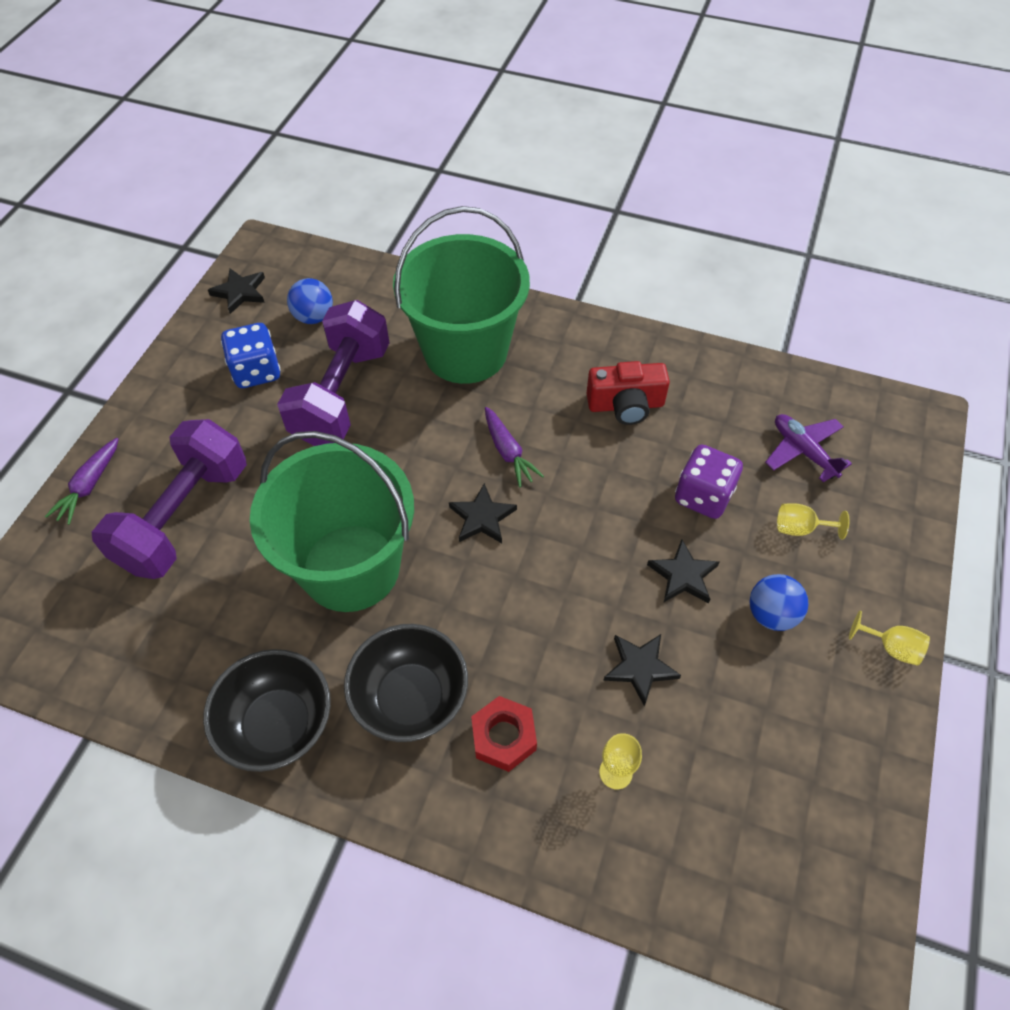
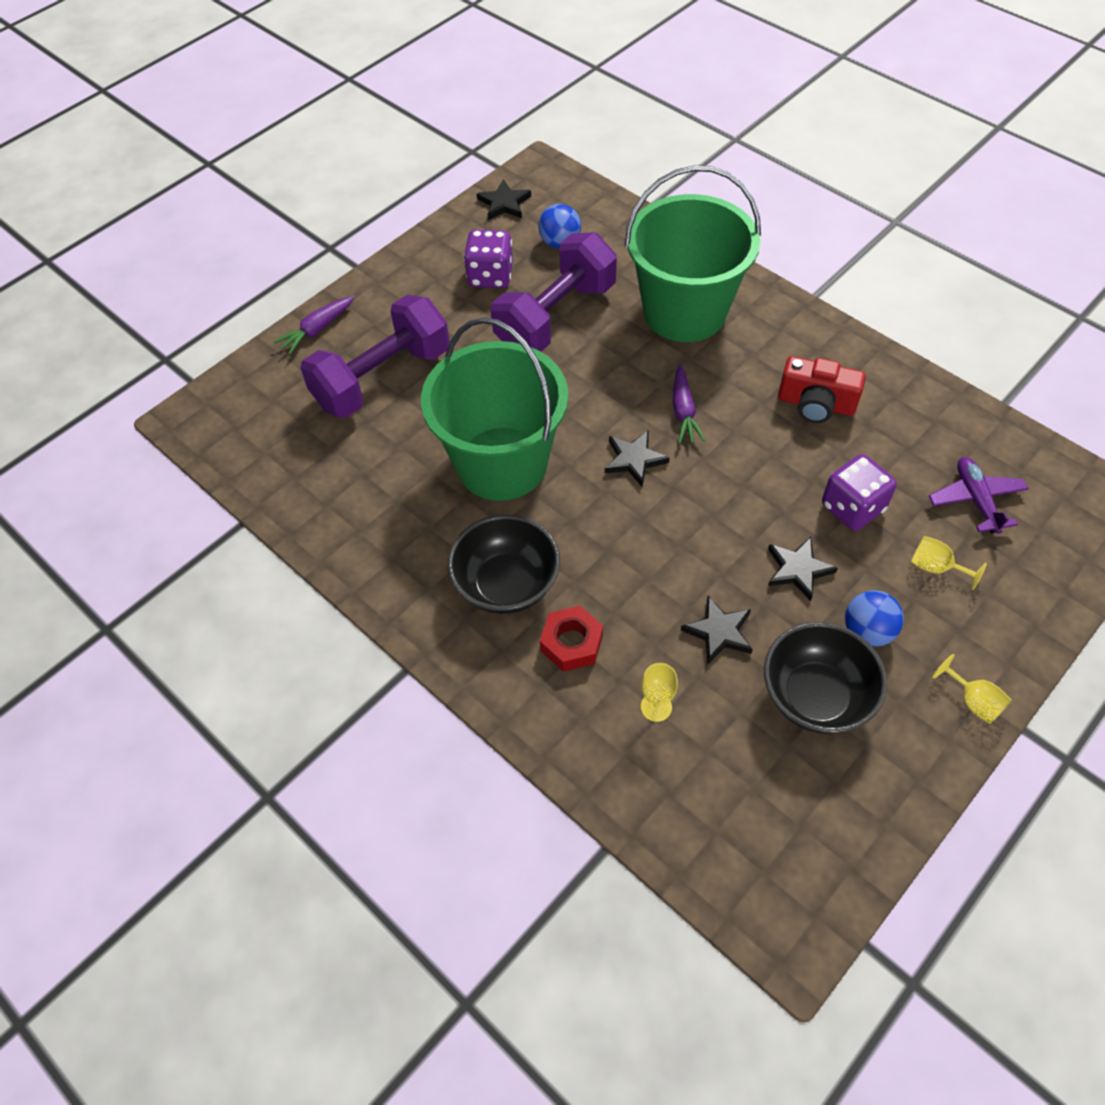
camera: 25 degrees right, 0 degrees up
(256, 371) = (490, 276): blue dice -> purple dice
(278, 725) = (391, 566): black bowl -> black bowl (815, 696)

